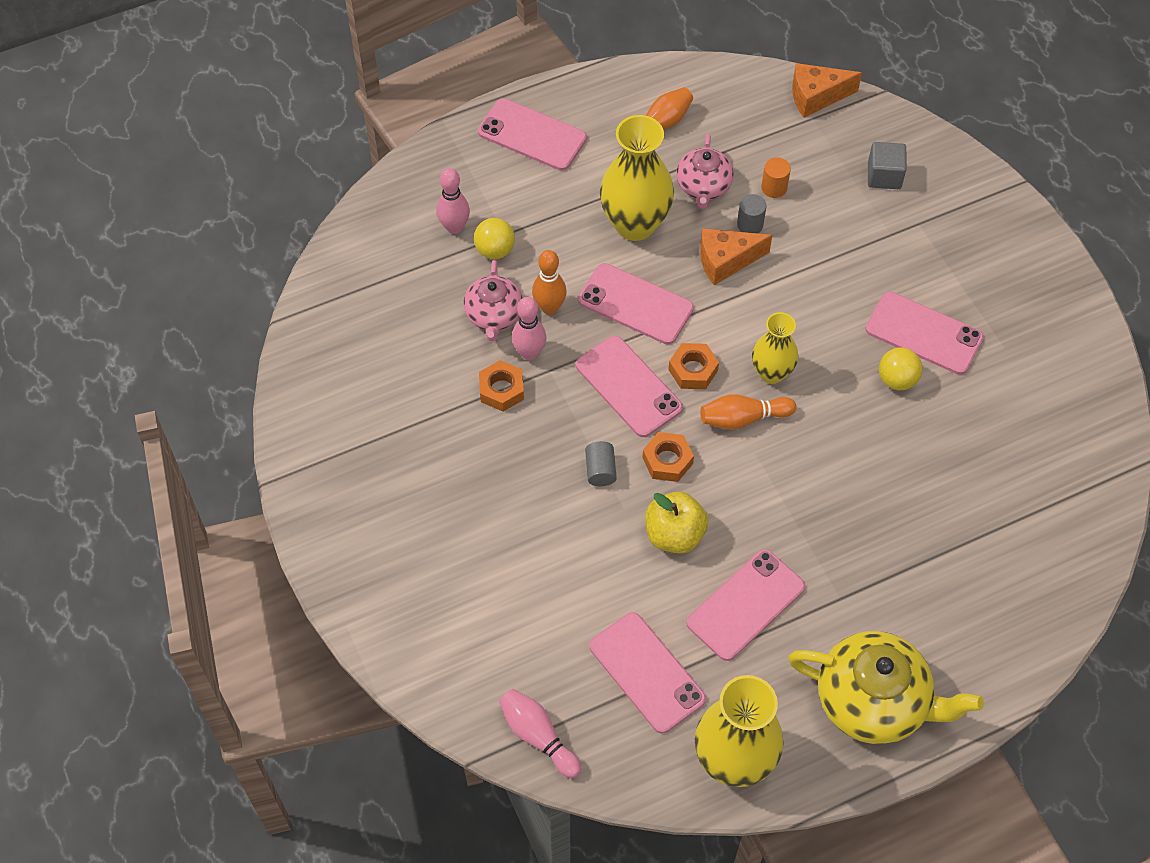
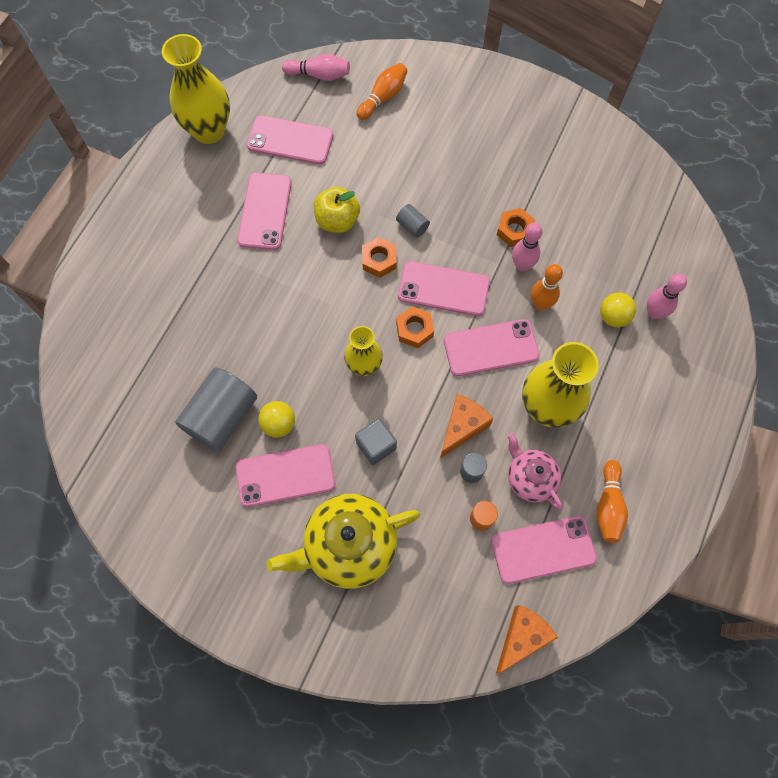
camera: 140 degrees right, 10 degrees up
(494, 315) = (567, 273): pink teapot -> none
(532, 135) = (682, 424): pink phone -> pink phone (543, 550)
(743, 418) = (356, 321): orange bowling pin -> orange bowling pin (383, 97)
(873, 701) = (154, 211): yellow teapot -> yellow teapot (348, 545)
(884, 176) = (411, 598): grey cube -> grey cube (376, 445)
(949, 424) = (222, 417): none -> grey cylinder

